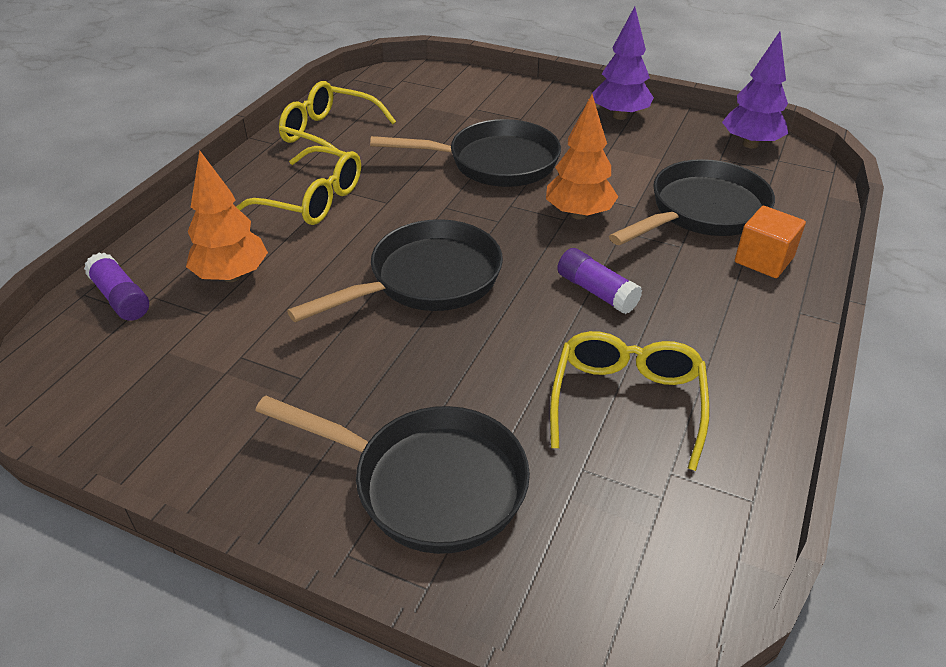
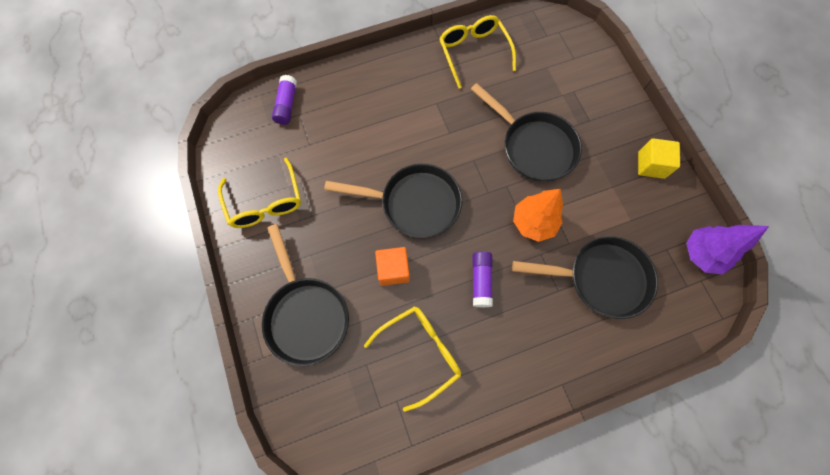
camera: 45 degrees right, 30 degrees up
(232, 276) = (338, 128): orange tree -> none
(313, 200) = (418, 102): yellow glasses -> yellow glasses (265, 203)
(619, 116) = (651, 165): purple tree -> yellow cube
(763, 260) = (589, 339): orange cube -> orange cube (393, 270)

